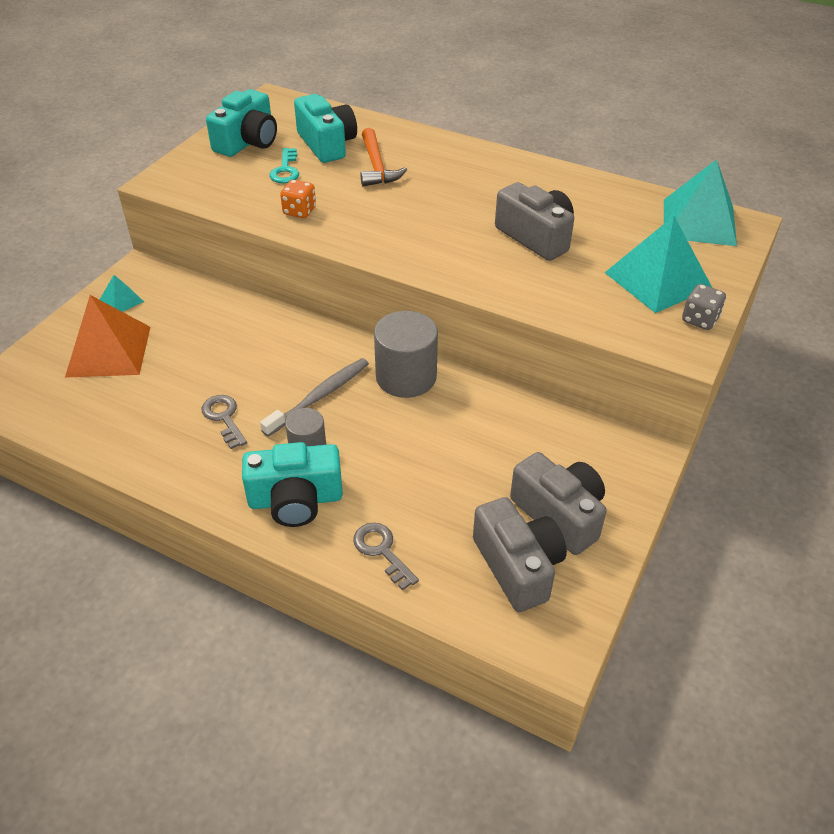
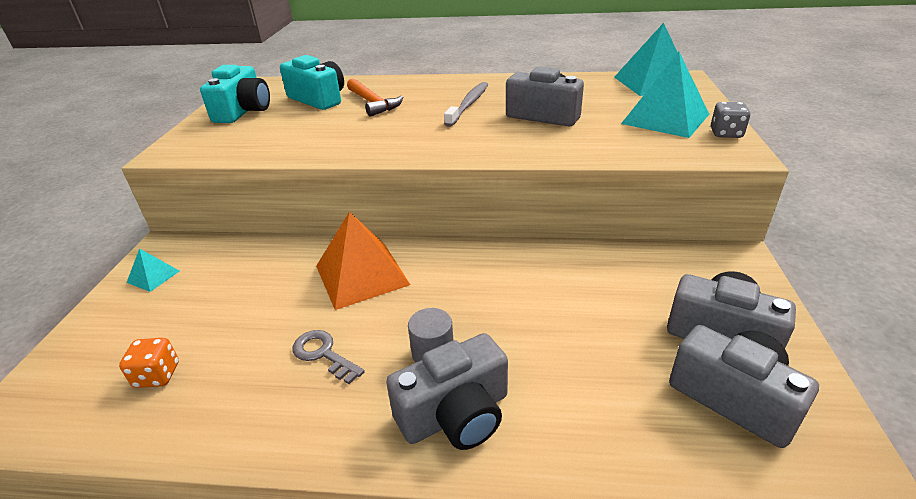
camera: 20 degrees left, 10 degrees down
(109, 351) = (155, 328): orange pyramid -> orange pyramid (362, 275)
(285, 170) = (291, 121): turquoise key -> none
(295, 500) = (456, 414): turquoise camera -> grey camera
(299, 211) = (323, 143): orange dice -> orange dice (157, 375)
(319, 396) = (414, 302): grey toothbrush -> grey toothbrush (468, 104)
(382, 551) = (590, 436): grey key -> none
(406, 377) = (486, 260): grey cylinder -> none

